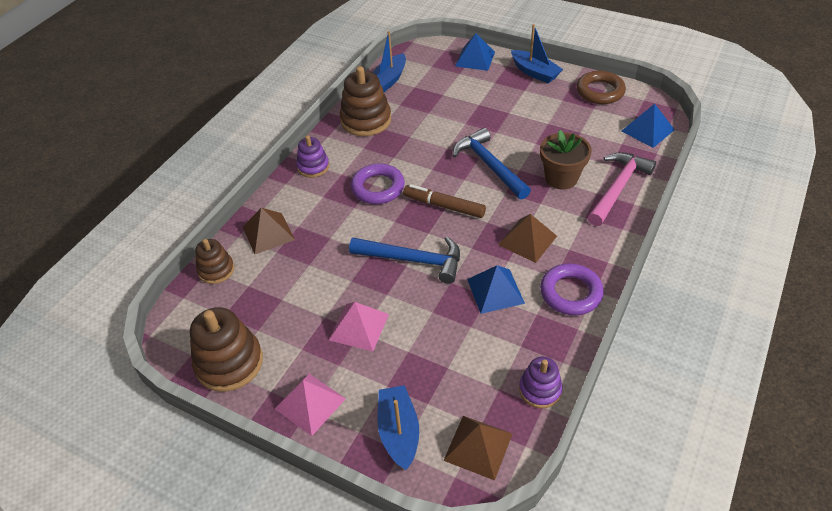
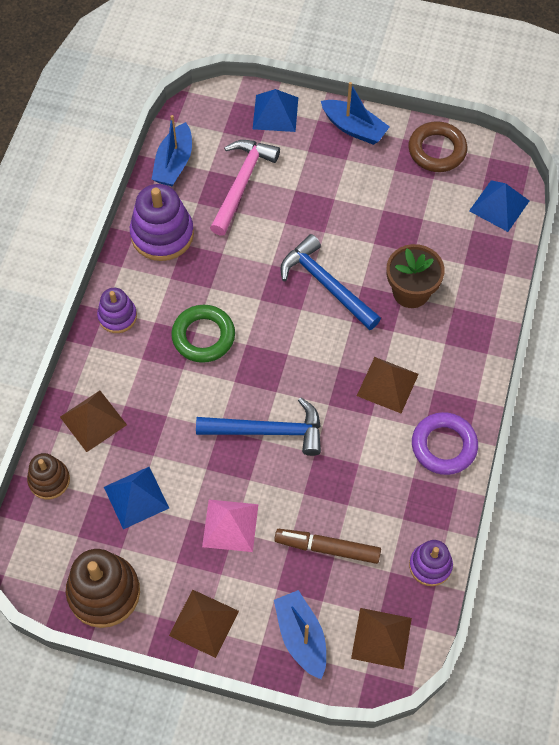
camera: 15 degrees left, 15 degrees up
(310, 403) = (203, 623): pink pyramid -> brown pyramid
(366, 120) = (162, 234): brown stacking toy -> purple stacking toy
(378, 188) = (203, 336): purple ring -> green ring
(444, 206) = (286, 351): brown marker -> brown marker (327, 548)
(495, 291) = (365, 456): blue pyramid -> blue pyramid (136, 497)
(617, 188) = (475, 297): pink hammer -> pink hammer (241, 183)

